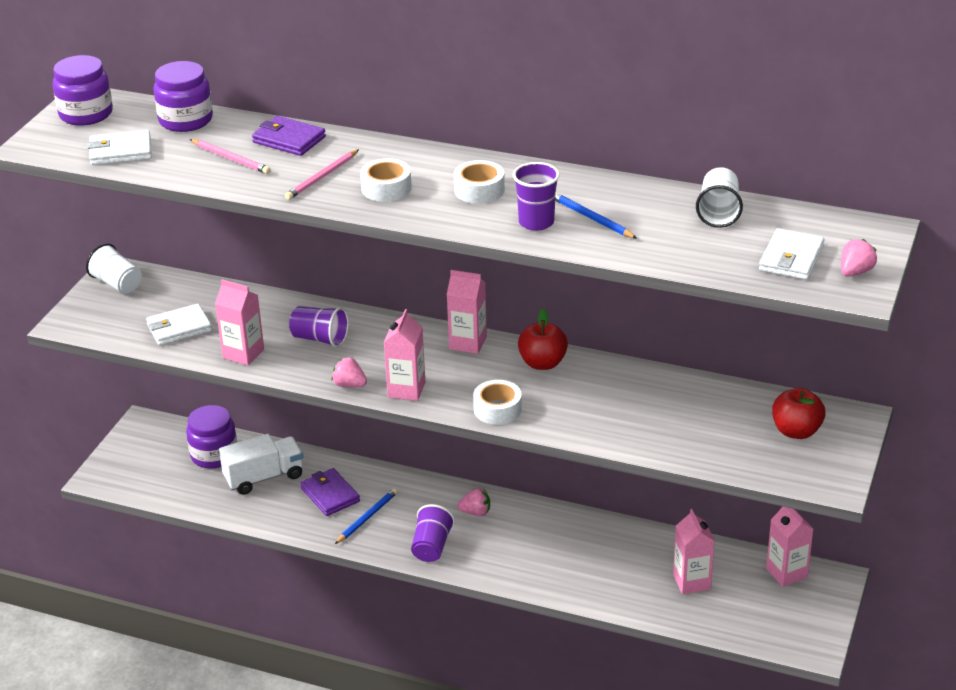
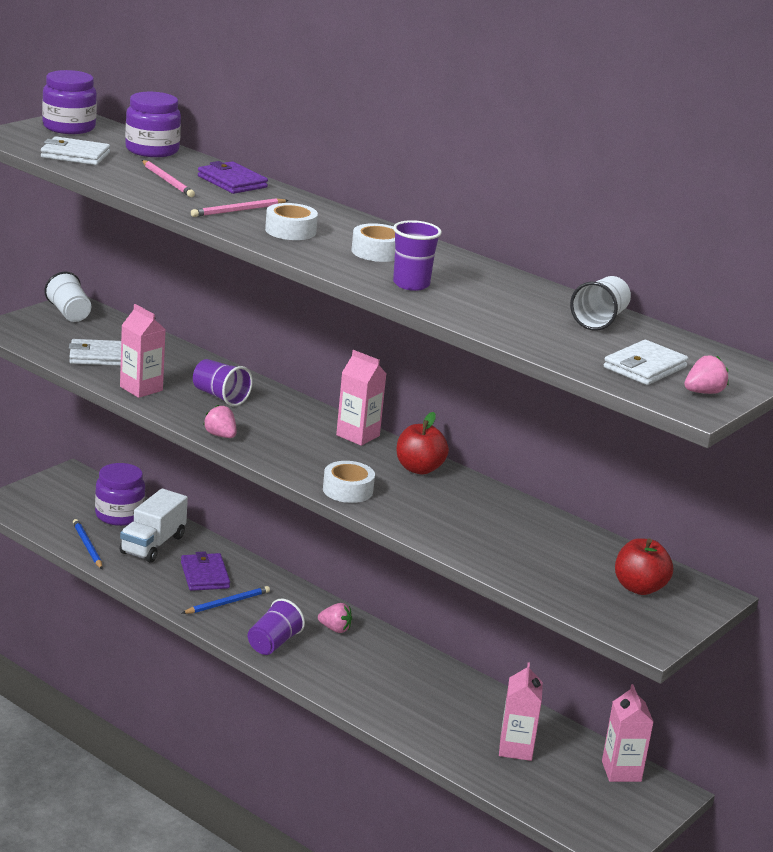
camera: 15 degrees right, 10 degrees down
(264, 477) = (153, 545): white truck -> white truck turned 120 degrees clockwise
(406, 390) = (271, 453): pink carton -> none
(591, 218) = (468, 294): blue pencil -> blue pencil (87, 546)

